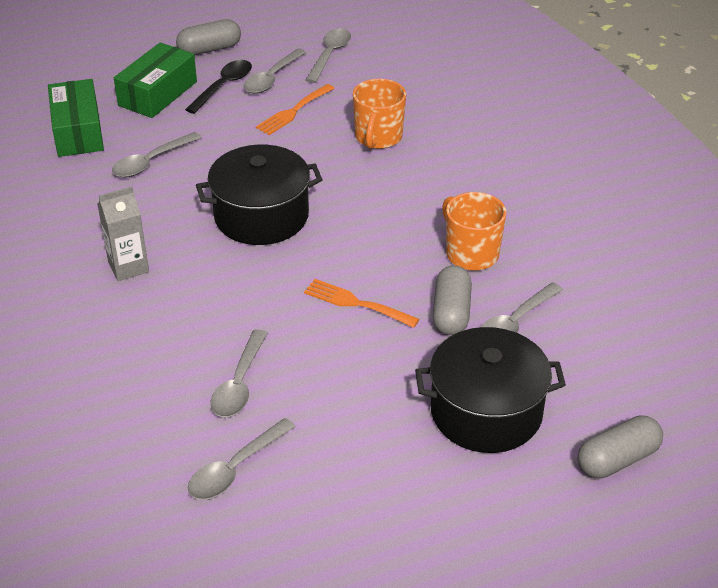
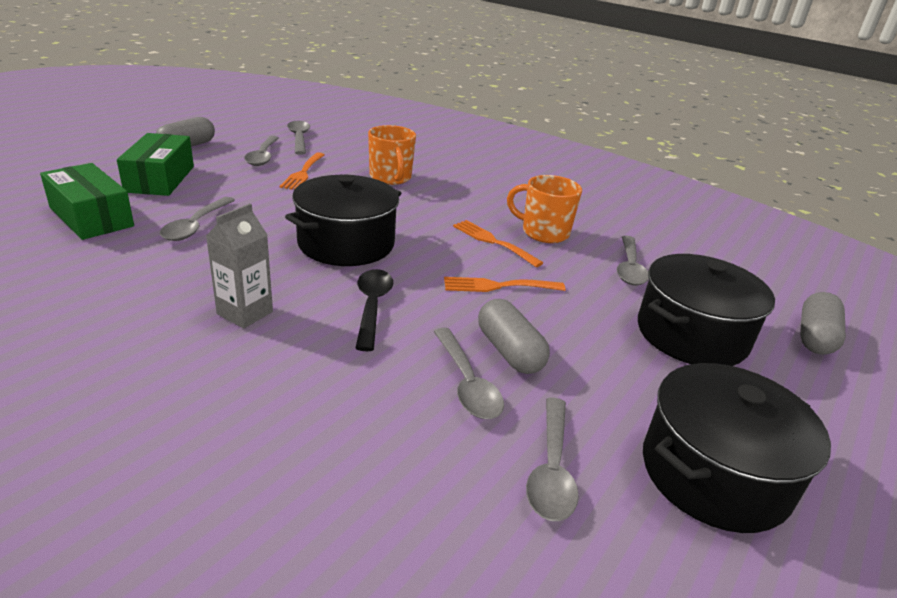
camera: 35 degrees left, 10 degrees down
(223, 86) = (223, 166): black spoon -> black spoon (372, 306)
(351, 522) = (714, 474): none -> black pot
(403, 251) = (493, 242): none -> orange fork
(451, 313) = (578, 273): grey capsule -> grey capsule (509, 351)

